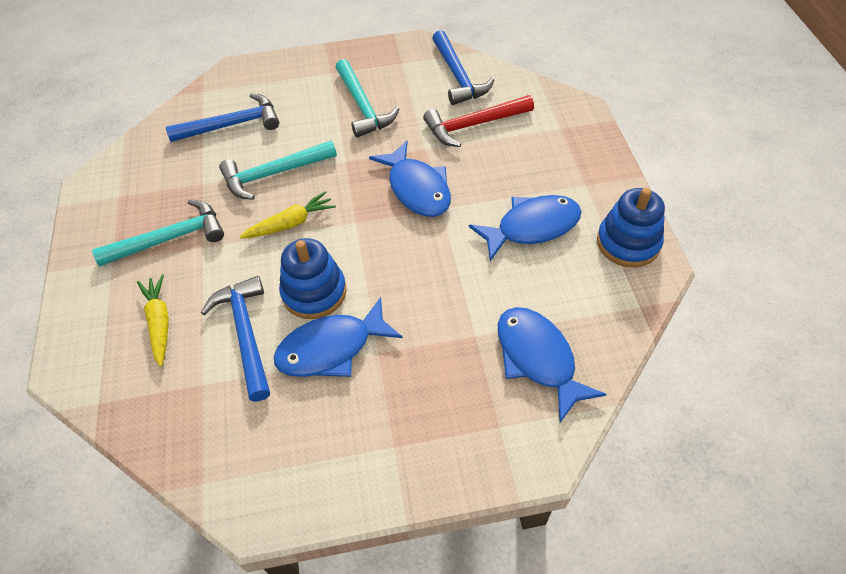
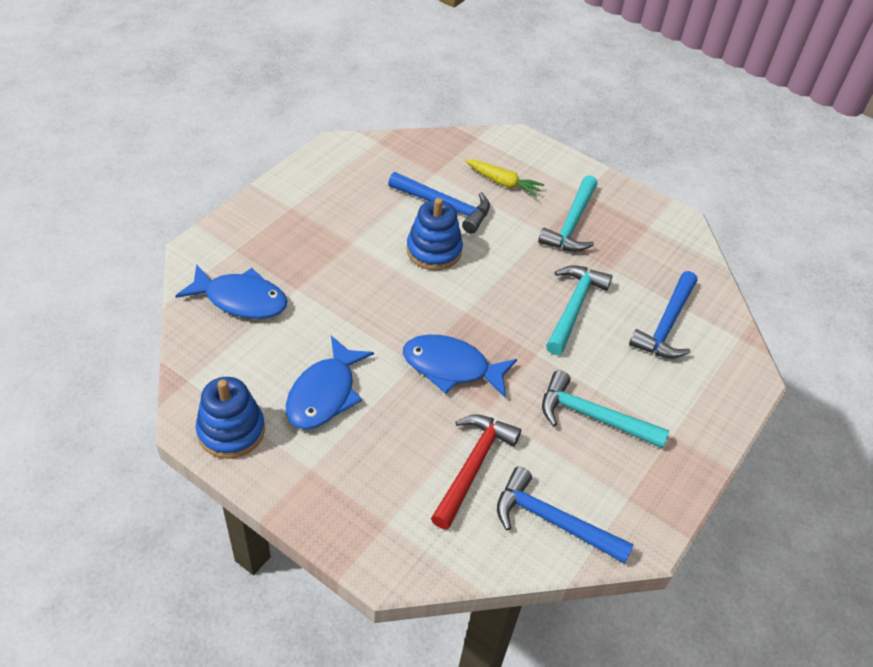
camera: 130 degrees right, 5 degrees down
(290, 223) = (509, 281): yellow carrot -> none
(331, 348) = (383, 229): blue fish -> none

